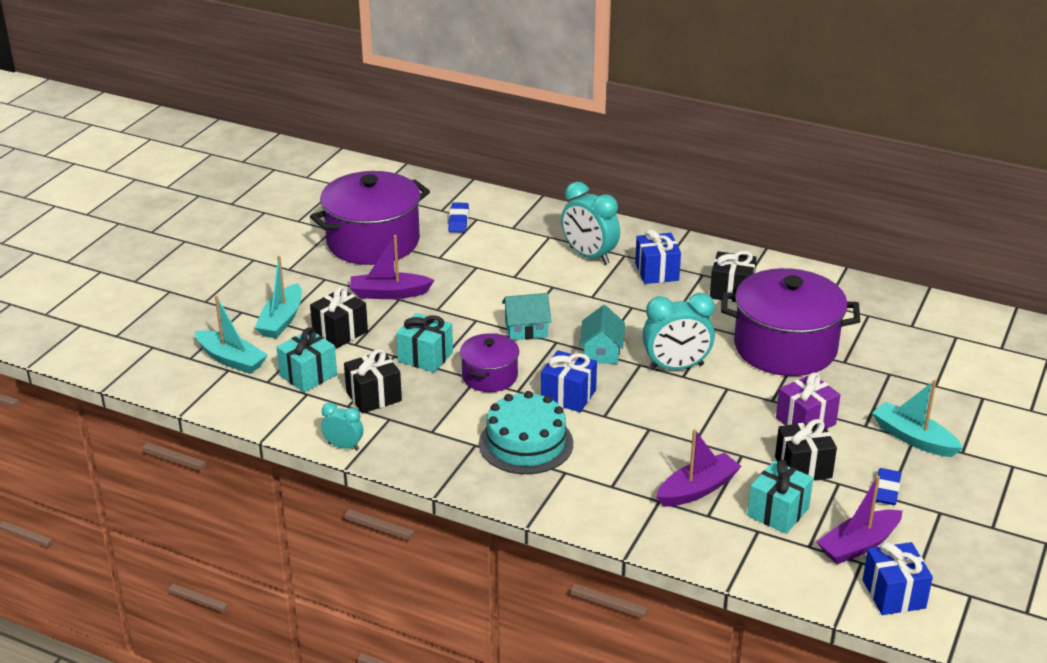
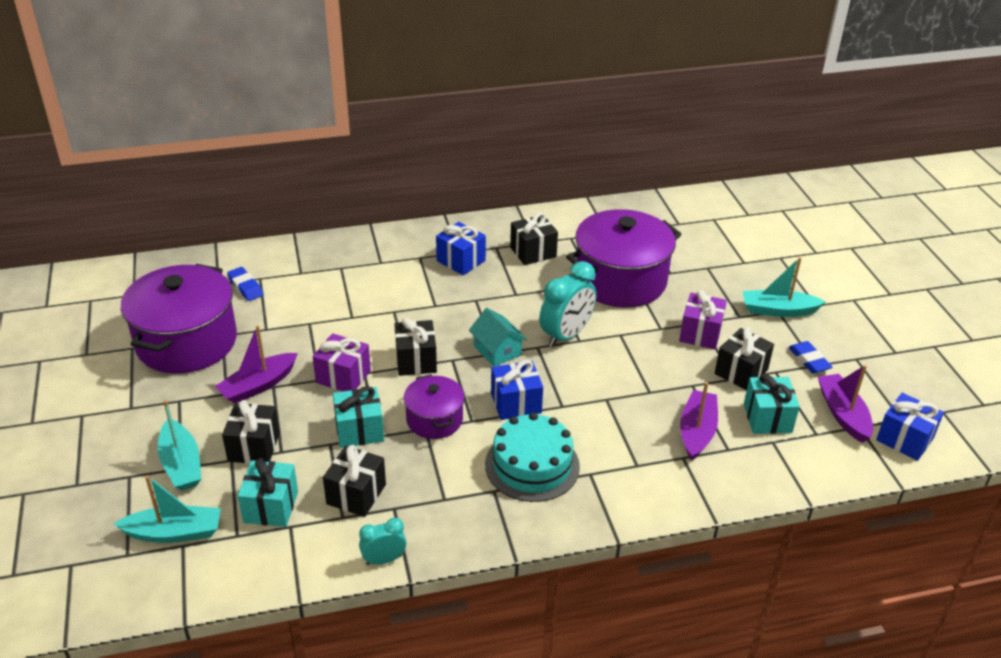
camera: 40 degrees left, 5 degrees up
(457, 315) = (343, 376): none -> purple gift
(526, 329) = (416, 361): turquoise house -> black gift
(589, 256) = (393, 270): turquoise clock -> none
(858, 545) = (843, 414): purple boat -> purple boat turned 150 degrees clockwise

